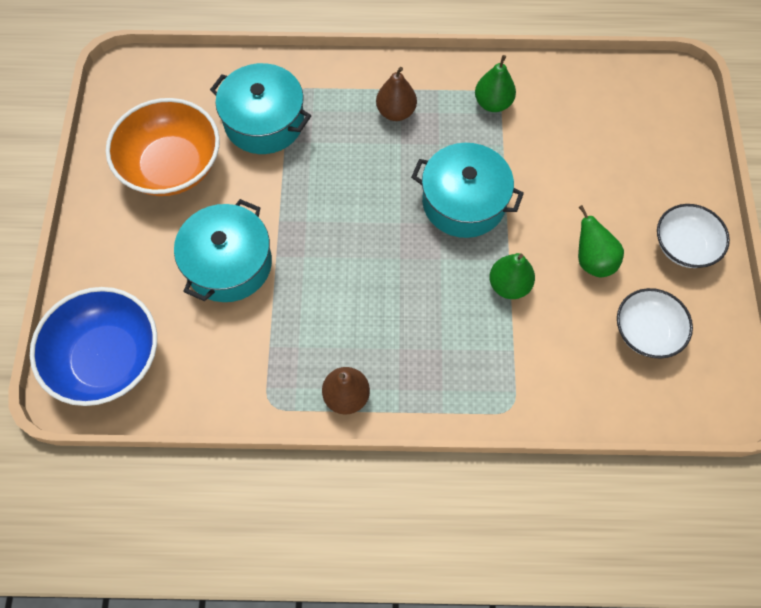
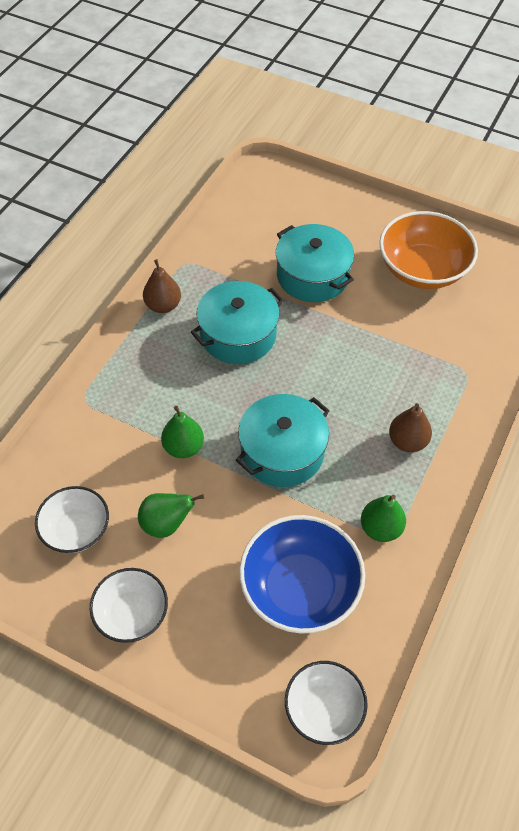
camera: 115 degrees right, 10 degrees down
(107, 359) = (275, 193): blue bowl -> blue bowl (300, 588)
(264, 122) = (441, 341): turquoise pot -> turquoise pot (238, 334)
(659, 89) = (323, 709): none -> white bowl

